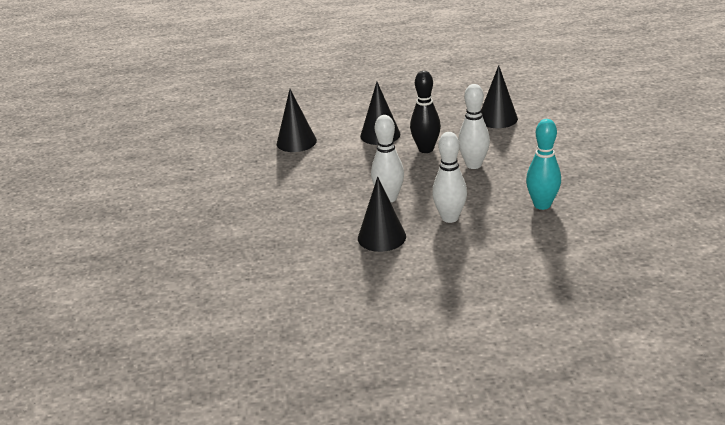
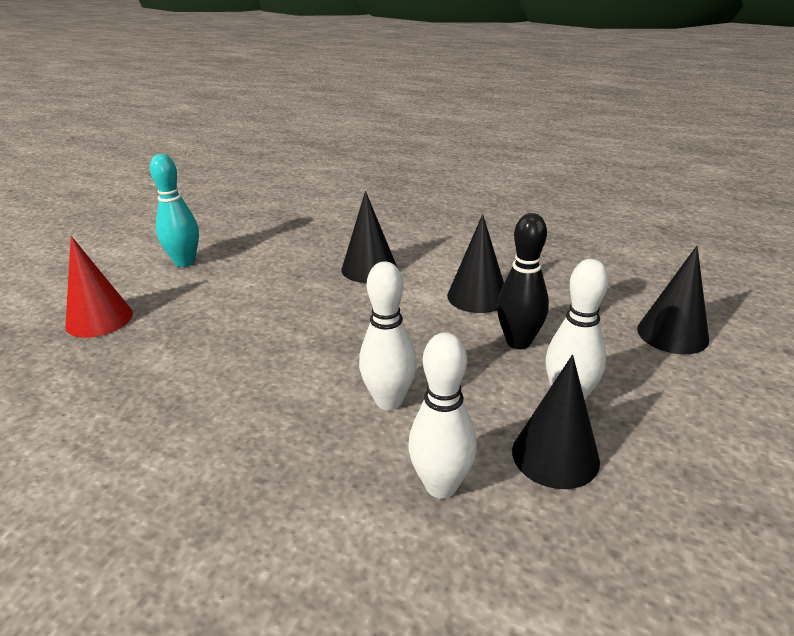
camera: 30 degrees right, 0 degrees up
(157, 229) = (99, 319): none -> red cone
(381, 237) = (307, 468): black cone -> black cone (555, 455)
(542, 205) = (630, 545): turquoise bowling pin -> turquoise bowling pin (185, 262)

